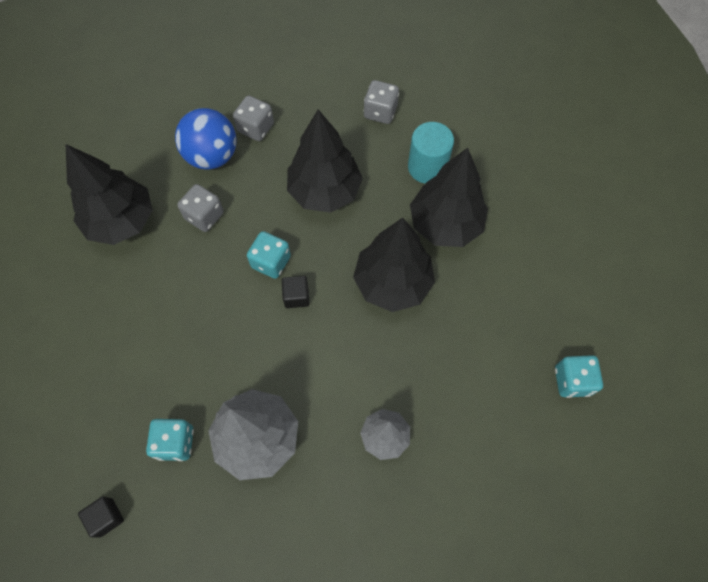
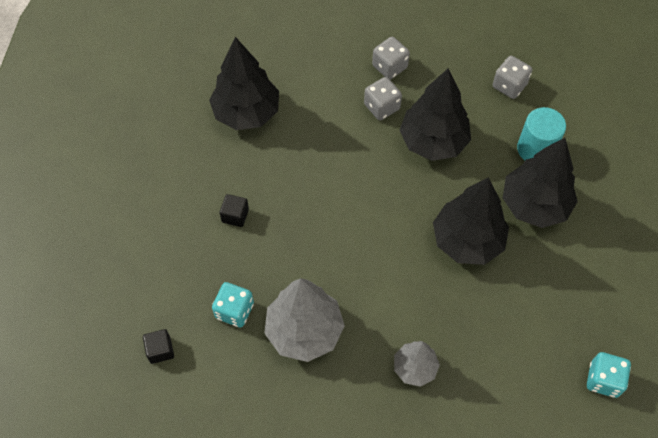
camera: 20 degrees right, 5 degrees down
(204, 216) = (319, 130): grey dice -> grey dice (381, 107)
(212, 156) = (342, 80): blue ball -> none
(271, 262) = (364, 188): turquoise dice -> none
(296, 296) = (377, 224): black cube -> black cube (235, 215)

